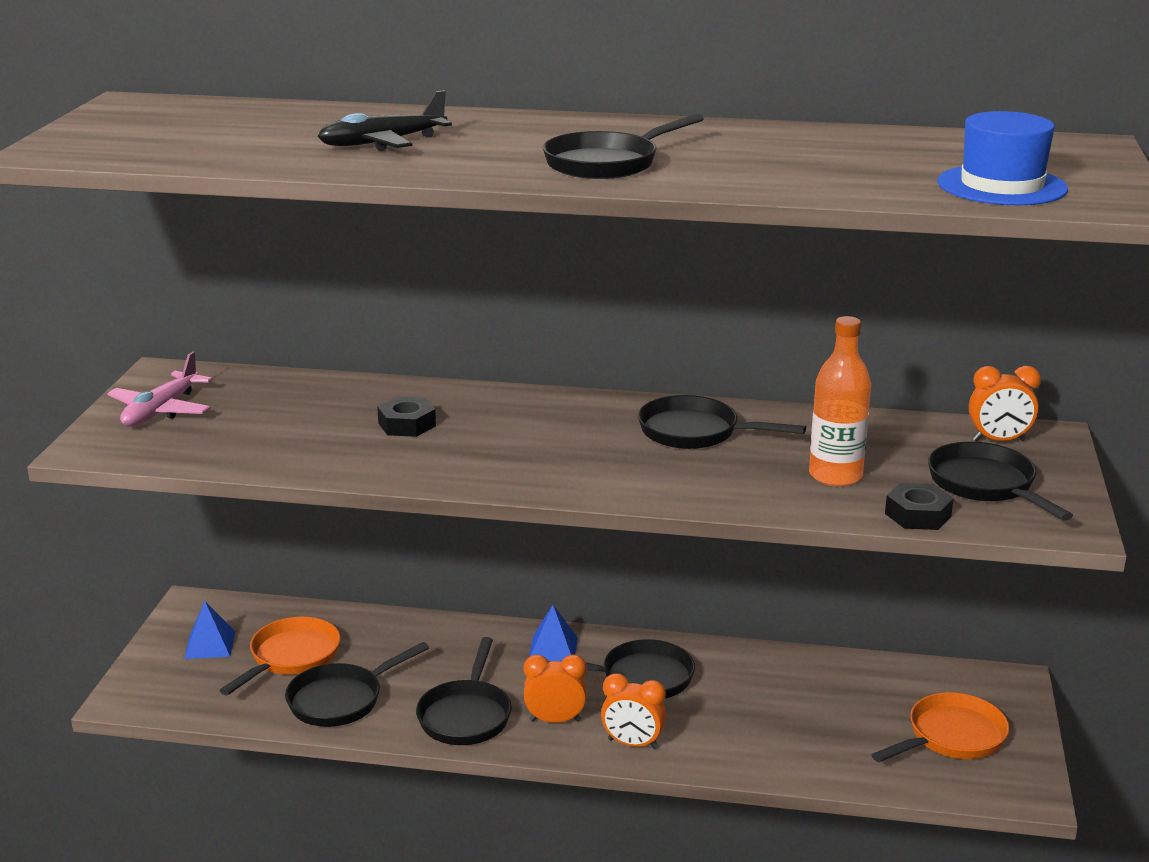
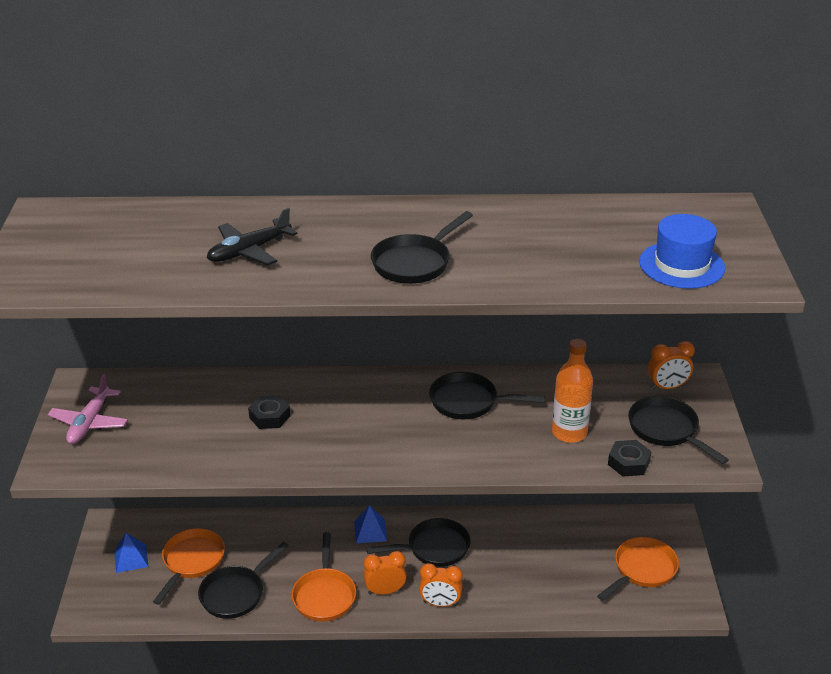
camera: 10 degrees left, 10 degrees up
(466, 716) = (324, 595): black pan -> orange pan

